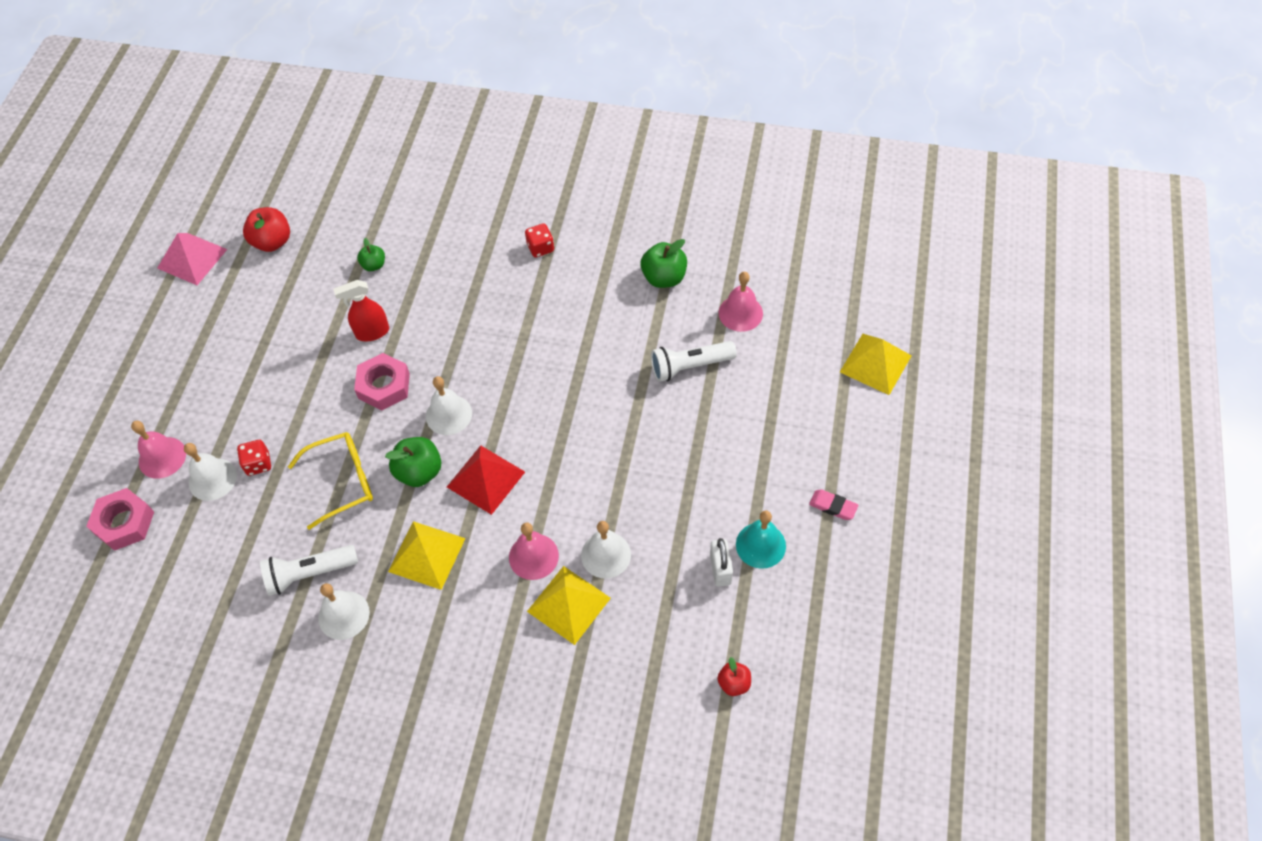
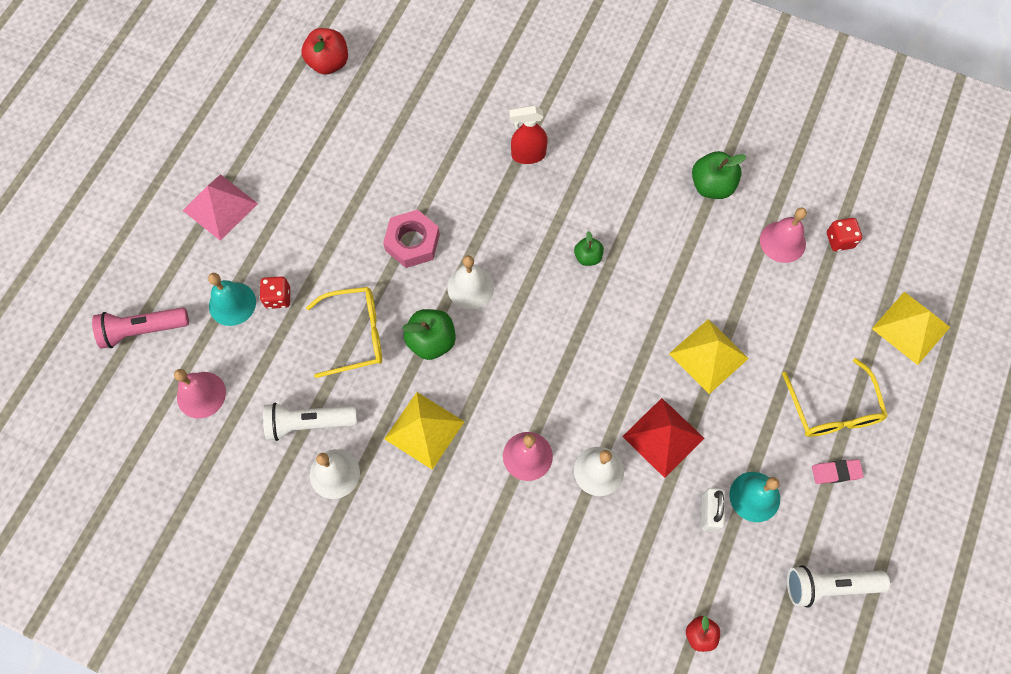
camera: 10 degrees right, 10 degrees up
(124, 523) = (142, 330): pink nut -> pink flashlight
(162, 457) = (188, 270): pink bell -> pink bell (201, 394)
(192, 258) = (248, 65): pink pyramid -> pink pyramid (220, 206)
(212, 479) = (232, 303): white bell -> turquoise bell
(372, 332) = (410, 182): red spray bottle -> red spray bottle (528, 155)
(374, 265) = (424, 110): green apple -> green apple (588, 257)
(485, 479) = (495, 364): red pyramid -> red pyramid (663, 437)
(540, 248) = (593, 126): red dice -> red dice (839, 240)
(568, 604) = (553, 514): yellow pyramid -> yellow pyramid (708, 356)
(690, 366) = (720, 288): white flashlight -> white flashlight (829, 585)
(818, 451) = (833, 409): none -> yellow glasses
(833, 506) = (836, 472): pink eraser -> pink eraser turned 45 degrees counterclockwise

